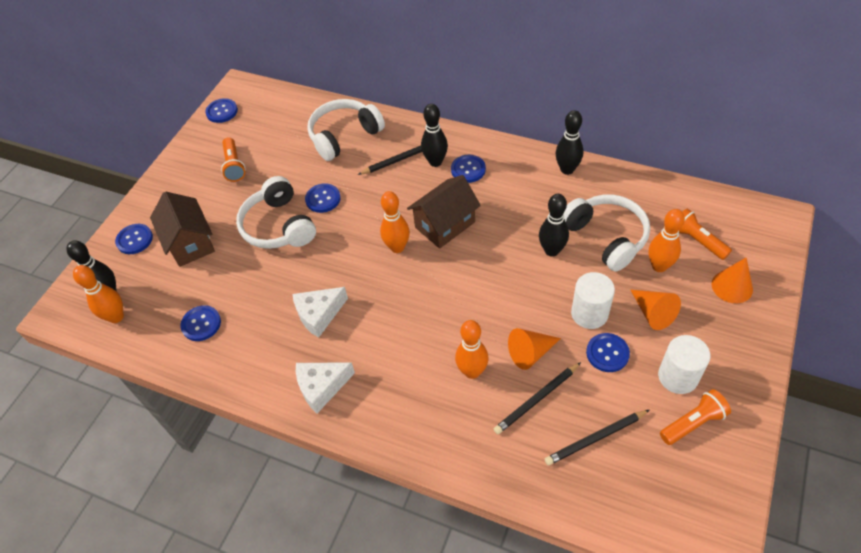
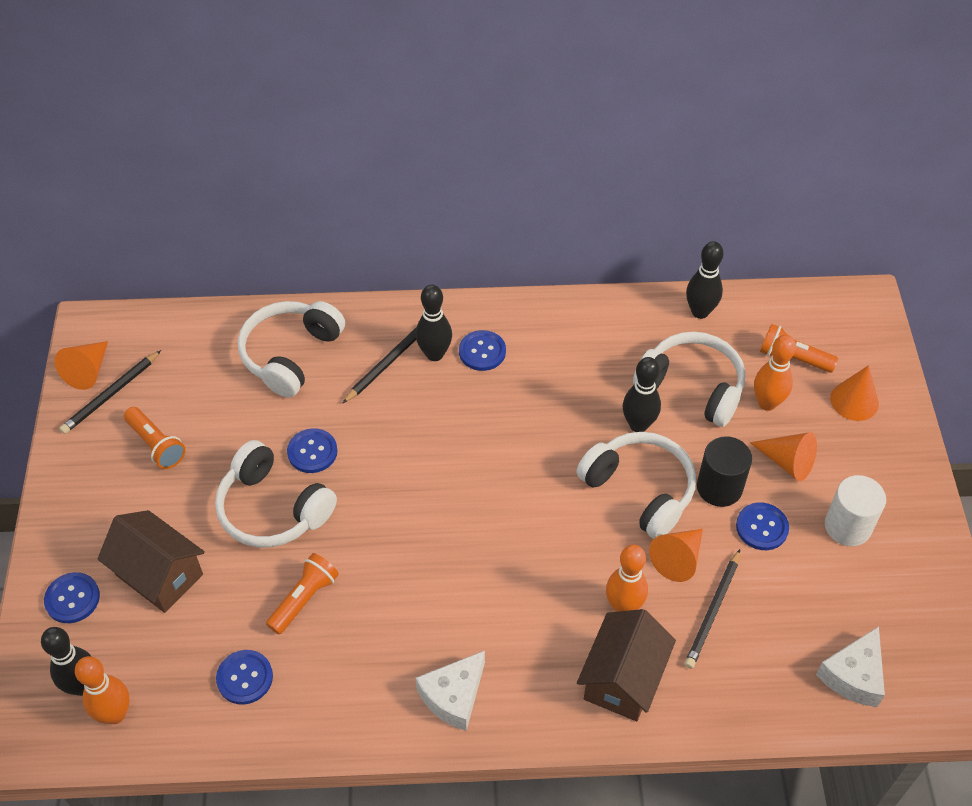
camera: 30 degrees left, 0 degrees up
(222, 111) = (88, 371): blue button -> orange cone
(319, 314) = (397, 607): white cheese -> white cheese (853, 675)
(397, 247) = (448, 484): orange bowling pin -> none
(445, 225) = (492, 434): brown house -> brown house (623, 679)
(528, 295) = (640, 490): none -> white headphones
(567, 169) = (603, 314): black bowling pin -> black bowling pin (700, 312)
(589, 313) = (719, 487): white cylinder -> black cylinder
(595, 438) = (797, 630): black pencil -> black pencil (111, 394)
(693, 423) = (887, 572): orange flashlight -> orange flashlight (304, 599)

